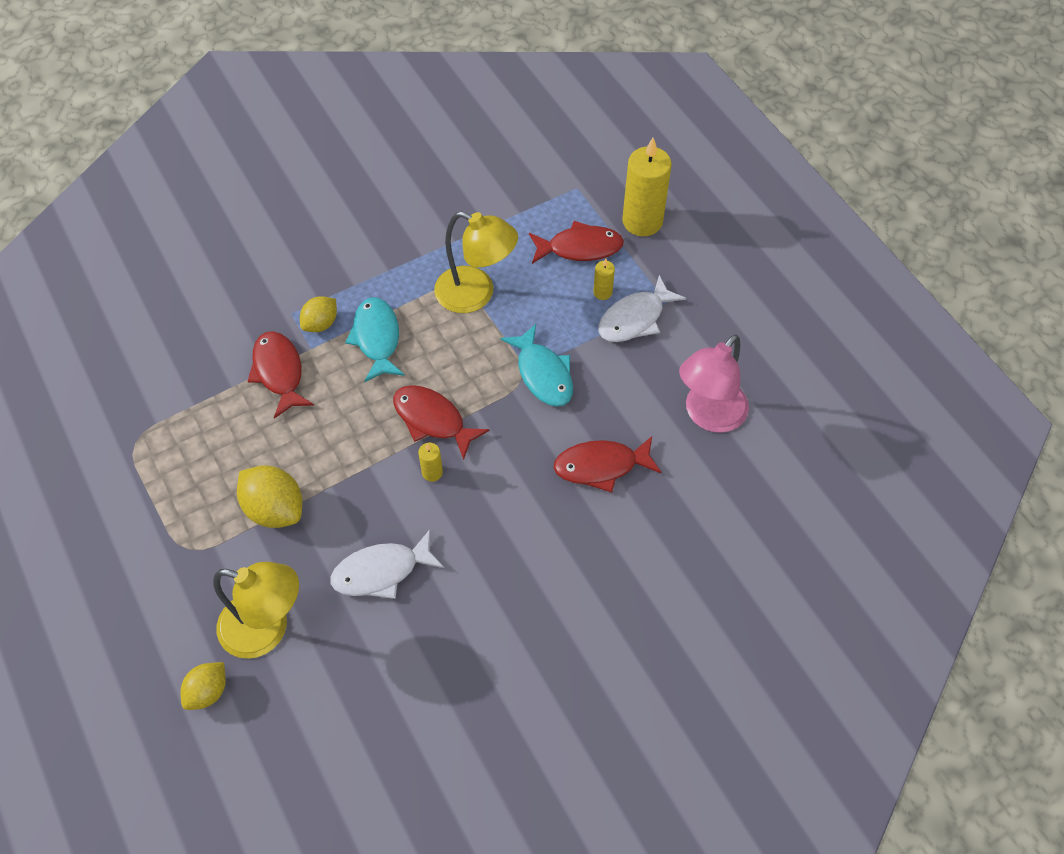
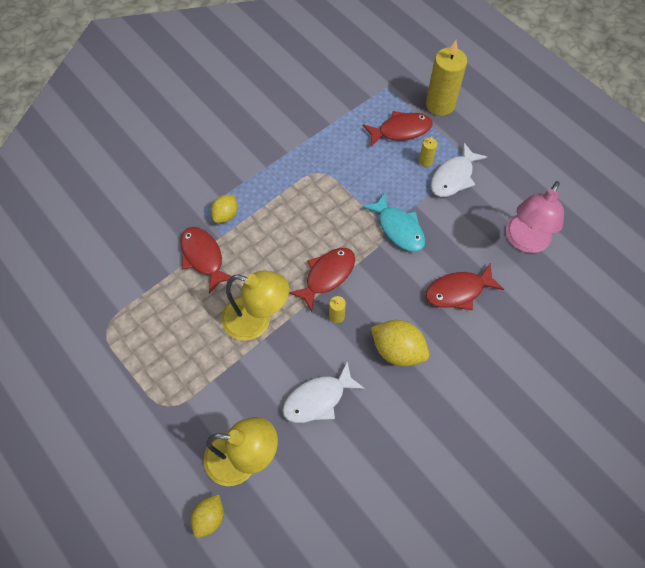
camera: 10 degrees left, 5 degrees up
(275, 509) = (226, 364): yellow lemon -> yellow lemon (397, 350)
(377, 338) = (270, 220): turquoise fish -> none
(433, 420) = (327, 276): red fish -> red fish turned 105 degrees clockwise
(476, 294) = (335, 176): yellow lamp -> yellow lamp (256, 321)

